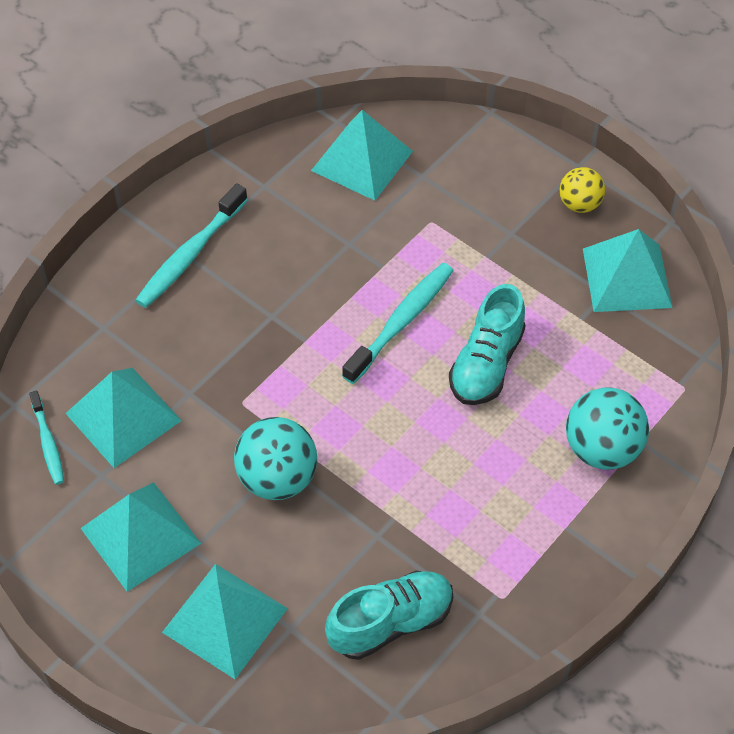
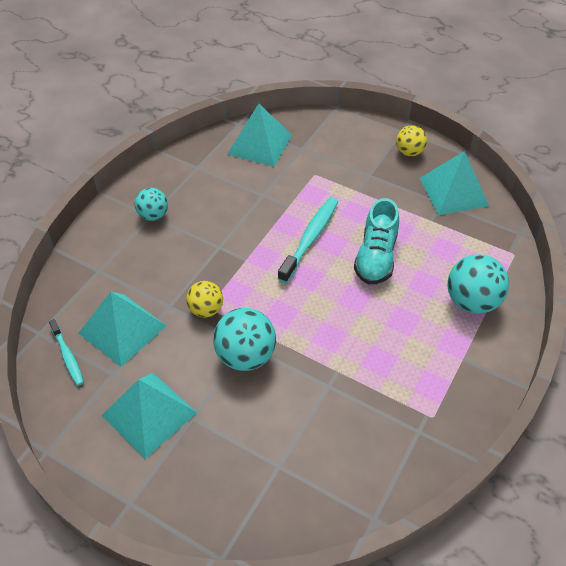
camera: 10 degrees left, 5 degrees down
(190, 255) = (153, 215): turquoise toothbrush -> turquoise ball
(225, 620) = (226, 468): turquoise pyramid -> none
(237, 406) = (206, 309): none -> yellow ball
(391, 622) = (354, 449): turquoise shoe -> none

